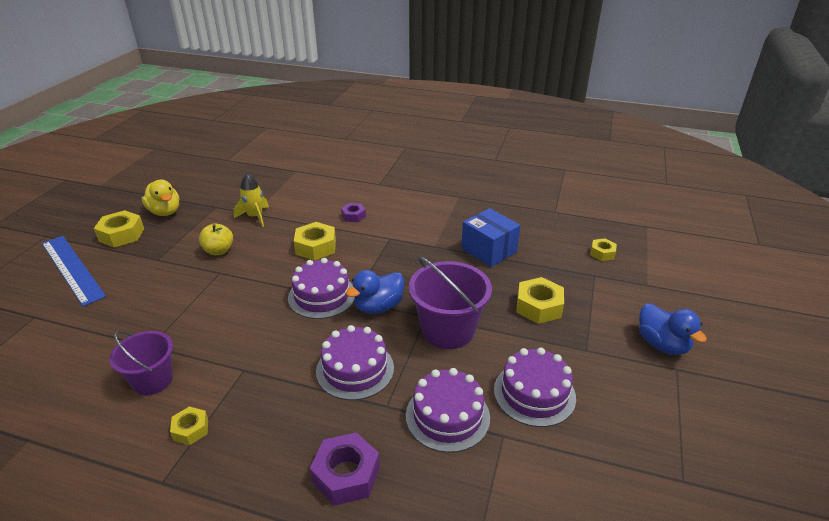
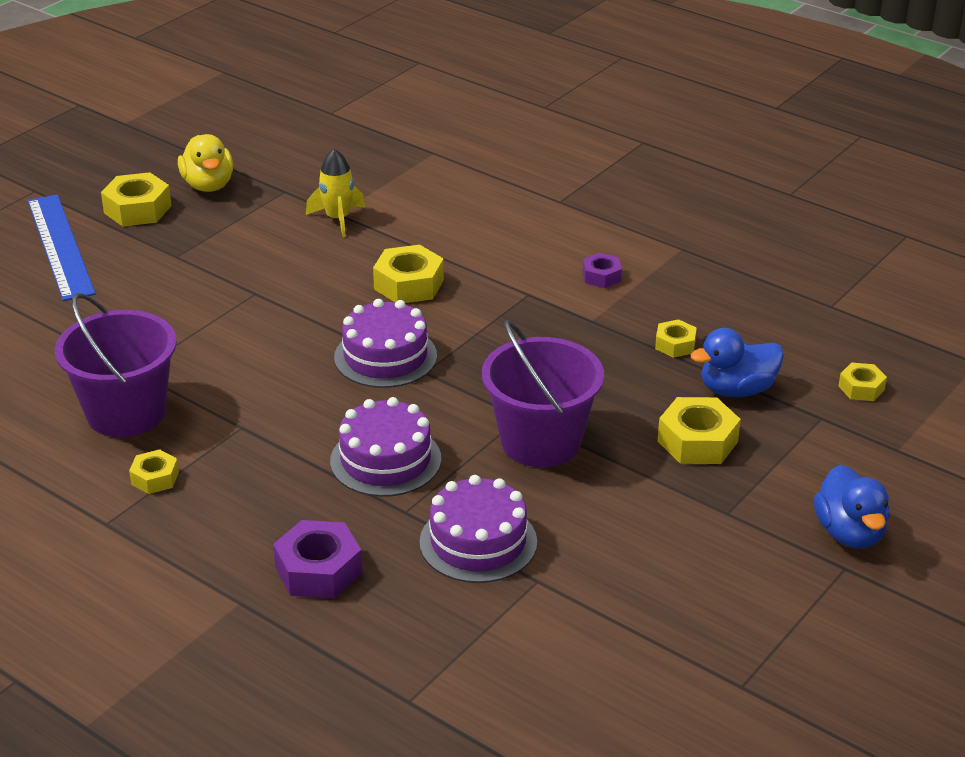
camera: 20 degrees right, 0 degrees up
(152, 380) = (126, 413): purple bucket -> purple bucket, size x1.52
(219, 251) = (265, 261): yellow apple -> none
(353, 216) = (490, 247): purple nut -> purple nut (601, 276)
(378, 307) = (458, 389): blue duck -> blue duck (737, 390)
(489, 250) = (675, 344): blue box -> yellow nut
(534, 393) = (612, 546): purple cake -> none

